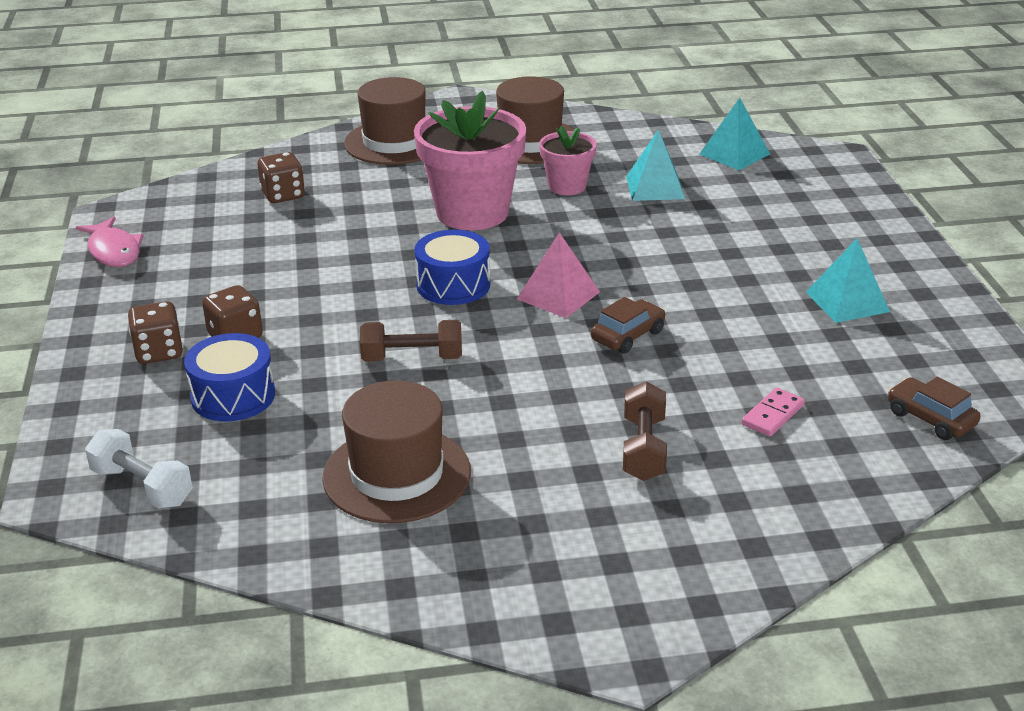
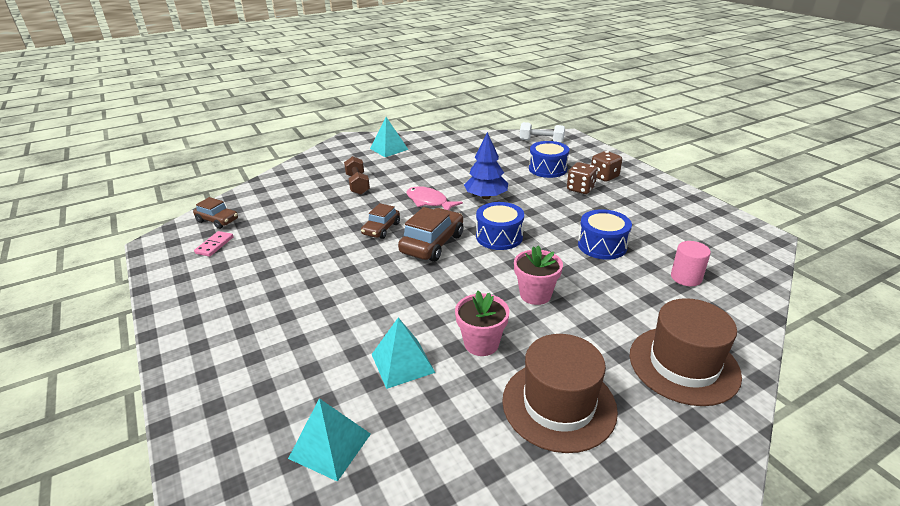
camera: 160 degrees right, 0 degrees up
(114, 251) = (714, 214): pink fish -> pink fish (429, 202)
(283, 195) = (686, 277): brown dice -> pink cylinder
(327, 245) = (602, 245): none -> blue drum
(397, 474) = (454, 160): brown hat -> none
(412, 358) = (486, 197): brown dumbbell -> blue tree
(472, 212) = (535, 294): pink flower pot -> pink flower pot, size x0.54
(558, 295) = (432, 244): pink pyramid -> brown car
(773, 415) = (298, 207): pink domino -> pink domino (214, 245)
(847, 302) = (244, 279): turquoise pyramid -> turquoise pyramid (389, 149)

